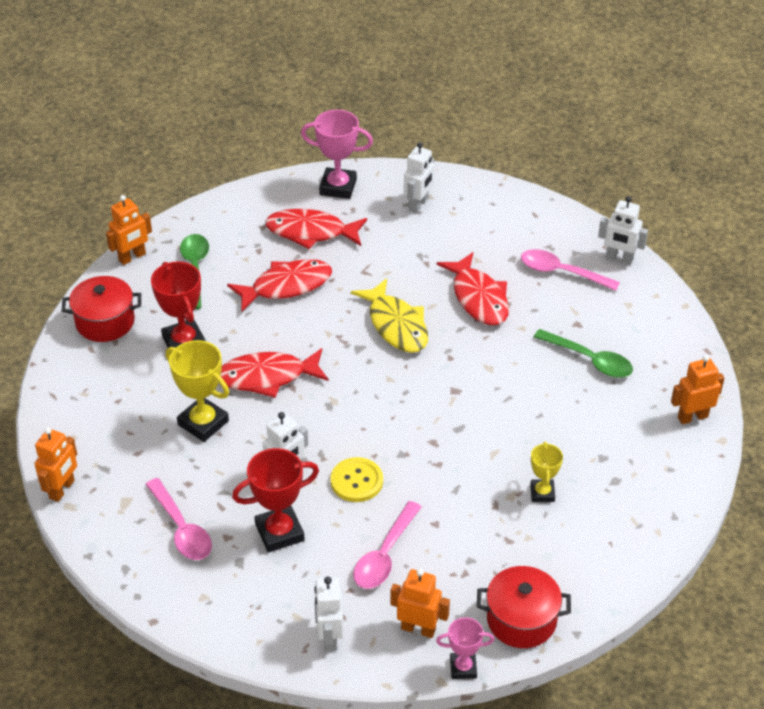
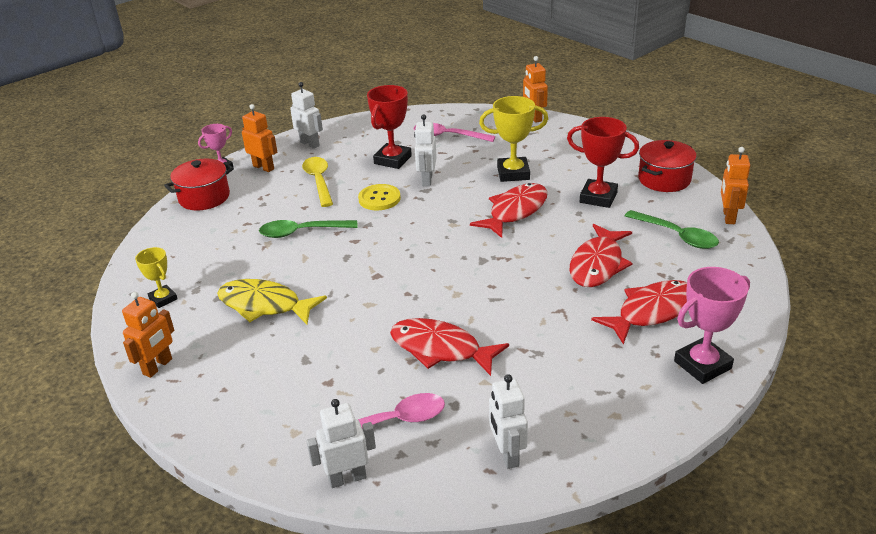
camera: 140 degrees right, 10 degrees down
(384, 555) = (319, 181): pink spoon -> yellow spoon
(396, 325) = (478, 289): yellow fish -> yellow fish (264, 305)
(418, 204) = (610, 399): white robot -> white robot (507, 454)
(418, 629) = (263, 167): orange robot -> orange robot turned 120 degrees counterclockwise
(542, 493) = (246, 255): yellow trophy -> yellow trophy (163, 299)
(590, 360) = (288, 358): green spoon -> green spoon (301, 232)

